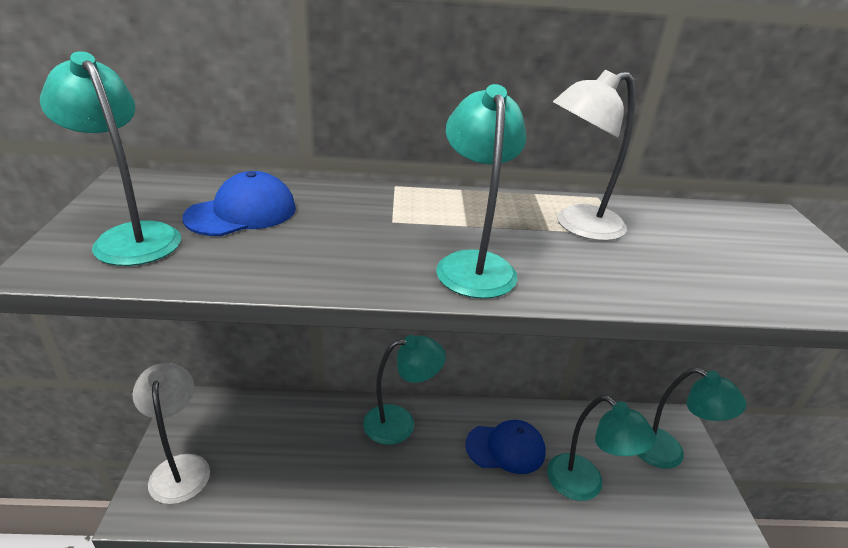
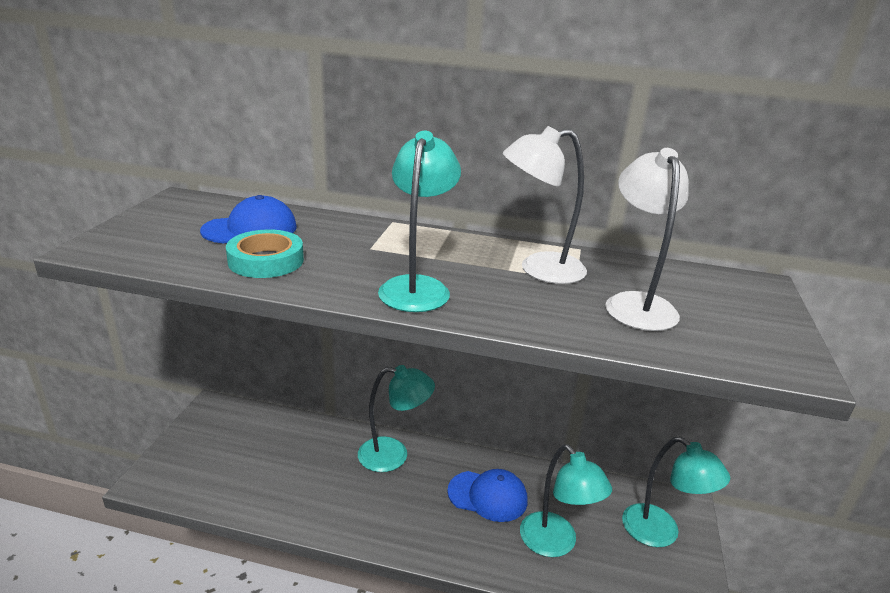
camera: 15 degrees right, 5 degrees down
(131, 236) = (157, 236): turquoise lamp -> none
(180, 467) = (189, 456): white lamp -> white lamp (636, 304)
(285, 253) = (266, 261): none -> turquoise tape

